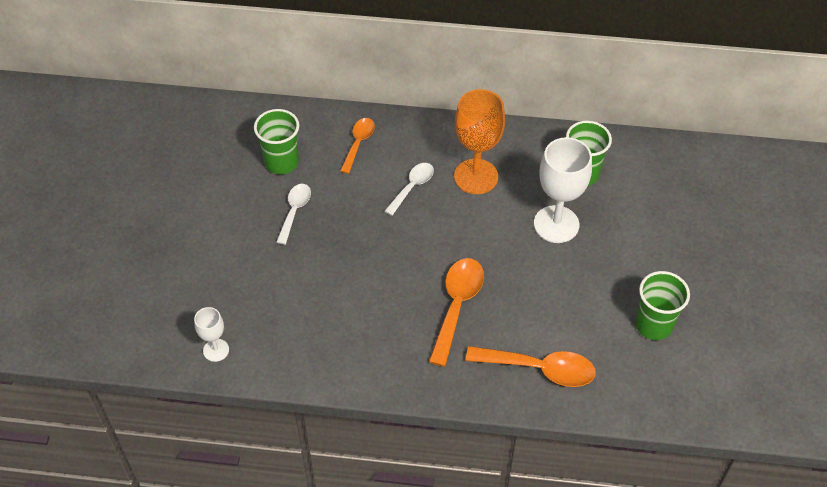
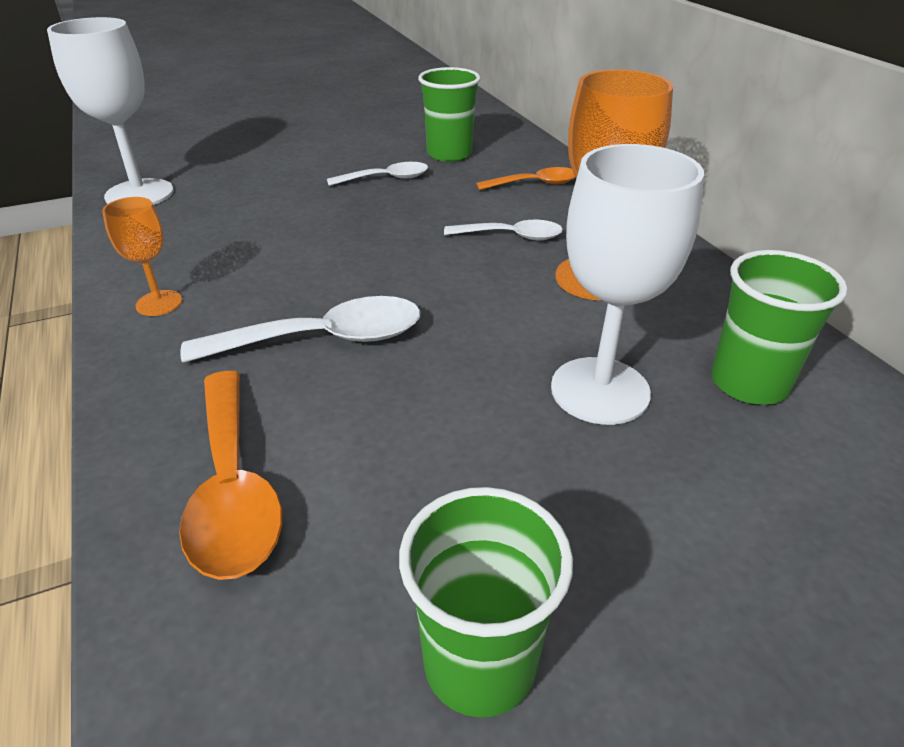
camera: 60 degrees right, 15 degrees down
(216, 350) = (139, 194): white goblet -> white goblet, size x1.90
(375, 366) = (159, 303): none -> orange goblet
(457, 306) = (324, 339): orange spoon -> white spoon

